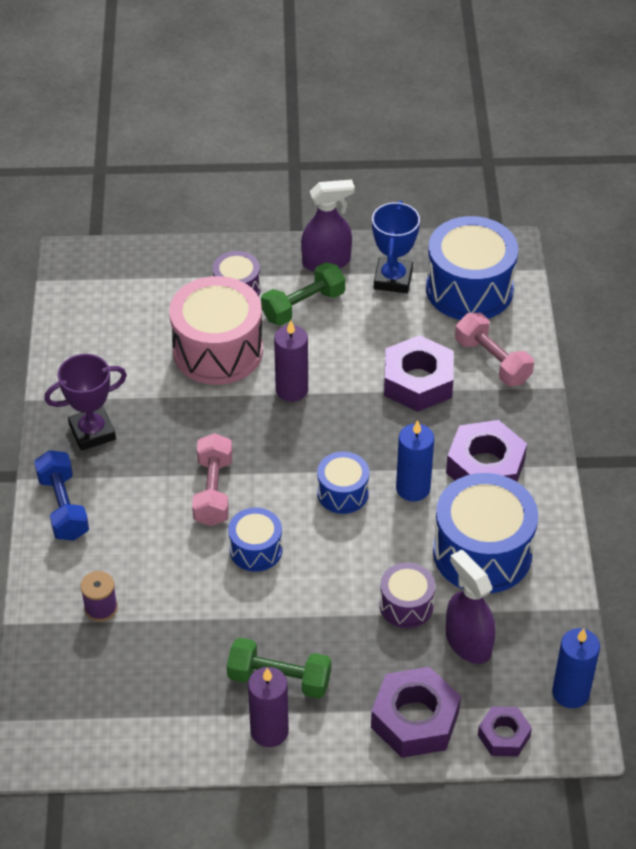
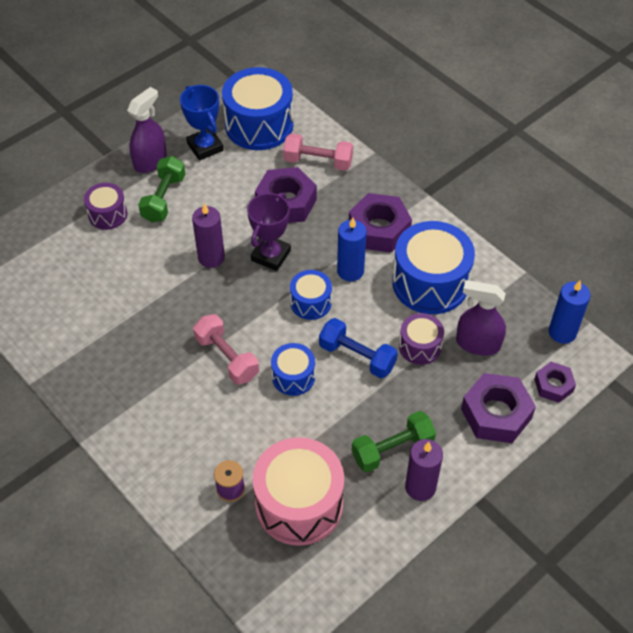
camera: 40 degrees left, 5 degrees up
(63, 507) = (134, 439): blue dumbbell -> blue dumbbell (357, 356)
(92, 432) = (102, 374): purple trophy -> purple trophy (271, 255)
(218, 350) = (135, 263): pink drum -> pink drum (299, 504)

